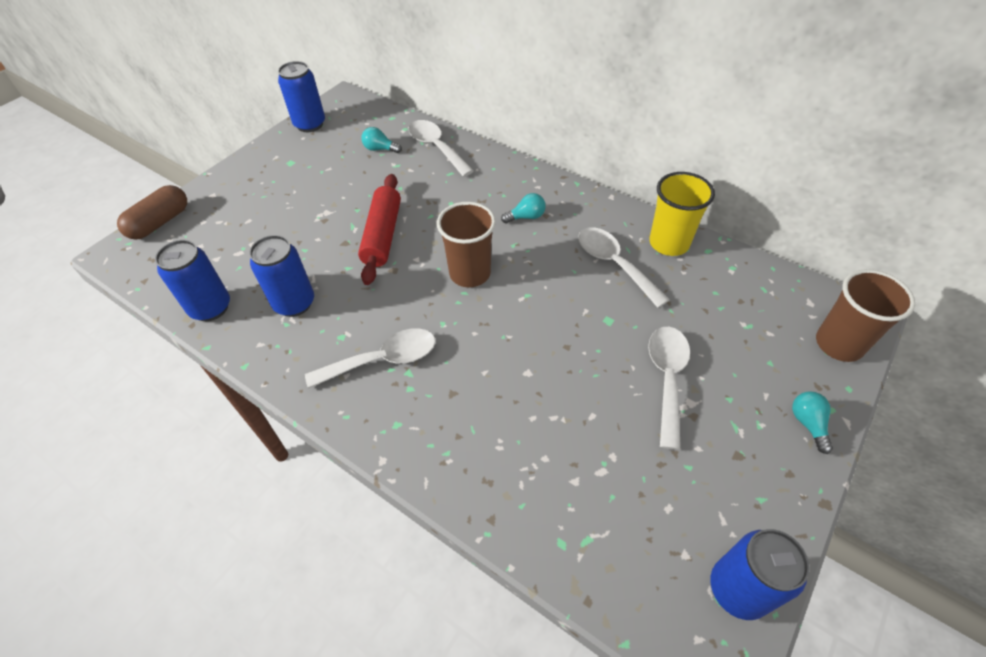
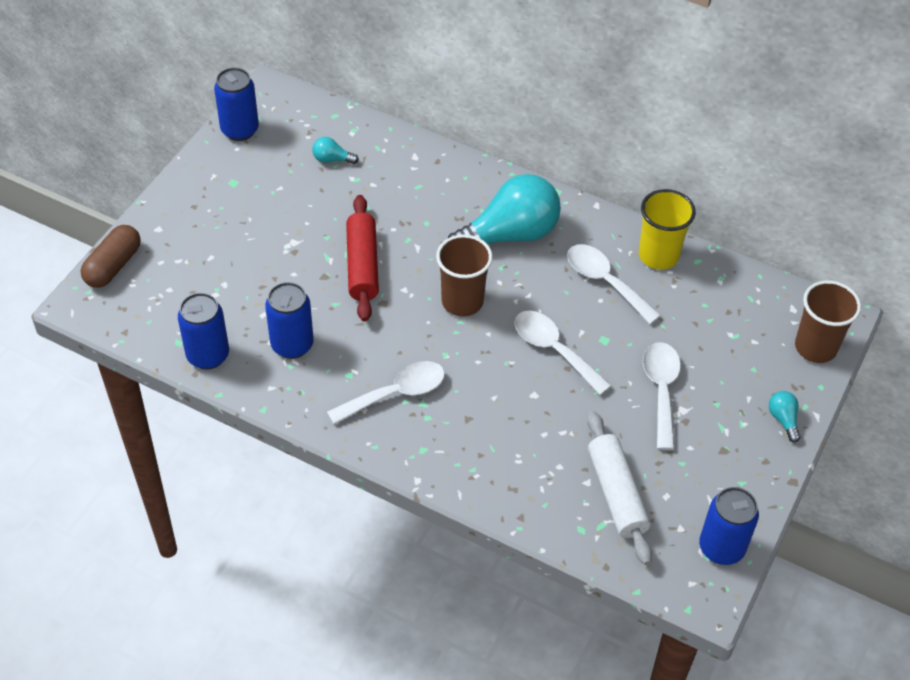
camera: 10 degrees left, 0 degrees up
(436, 148) = (396, 154): white spoon -> white spoon (554, 350)
(526, 217) = (510, 235): turquoise light bulb -> turquoise light bulb, size x2.47
(609, 499) = (617, 493): none -> white rolling pin

